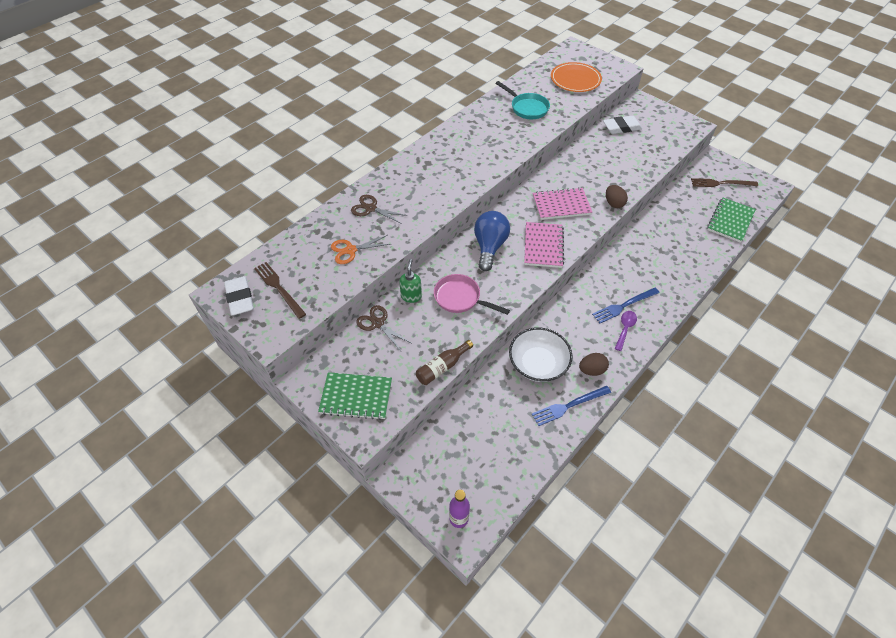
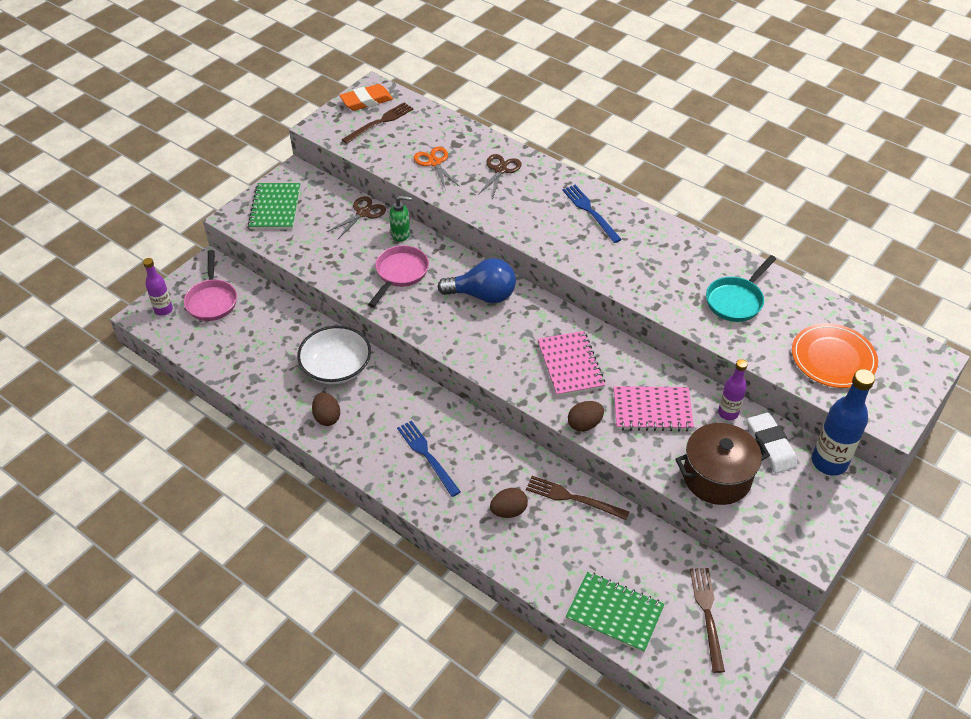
camera: 85 degrees right, 5 degrees down
(240, 298) = (366, 101): white eraser -> orange eraser
(442, 367) = (307, 265): brown bottle -> none
(449, 471) = (212, 300): none -> pink pan
(543, 246) = (490, 346): pink notebook -> pink notebook (652, 410)
(569, 406) = (280, 394): blue fork -> blue fork (590, 212)
(598, 140) = (728, 413): none -> purple bottle
(625, 328) = (390, 454): purple spoon -> none
(631, 108) = (829, 462): none -> blue bottle
(648, 151) = (717, 477): none -> brown pot
(649, 231) = (573, 498): none -> brown fork
(665, 263) = (508, 511): none -> brown egg

